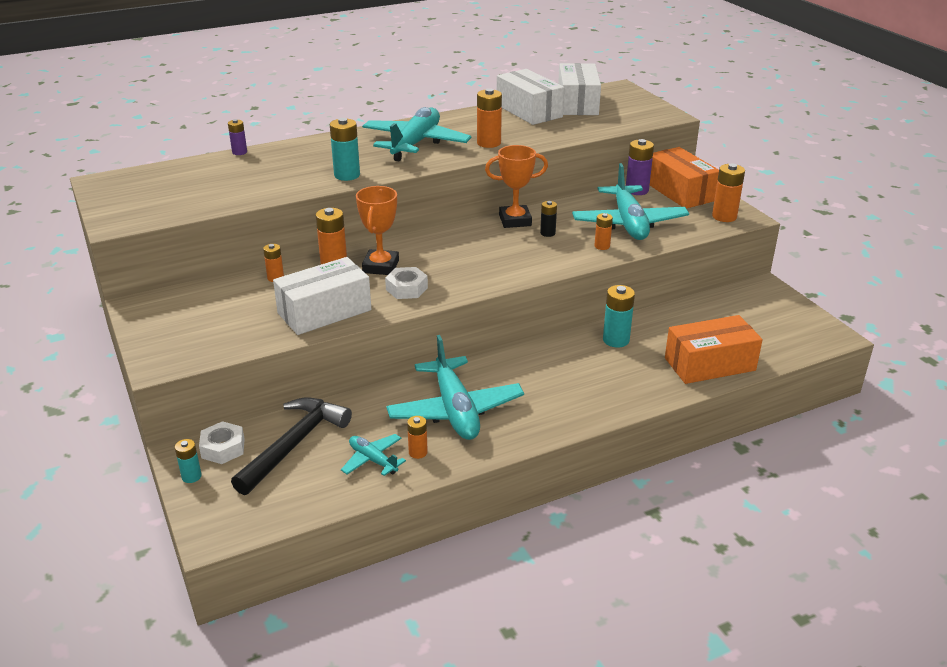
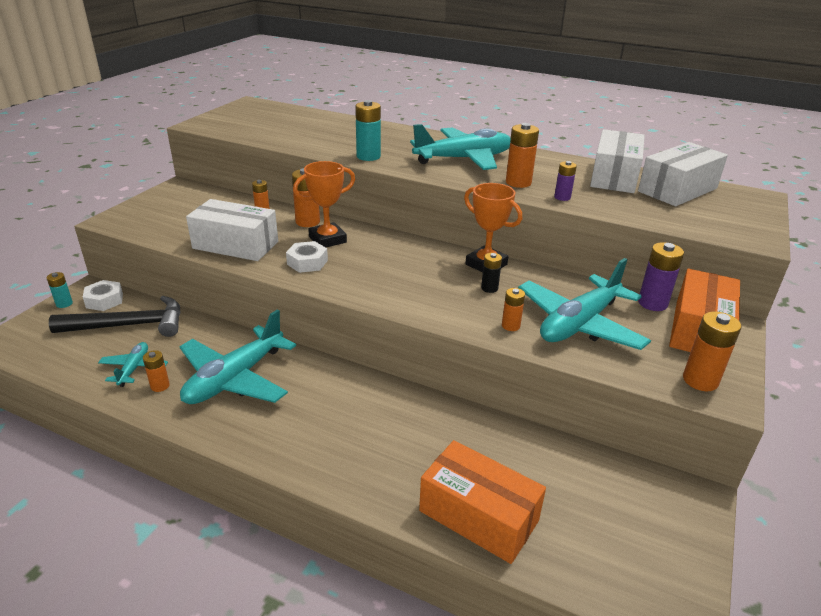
camera: 50 degrees right, 0 degrees up
(239, 152) = (349, 118): purple battery -> purple battery (562, 197)
(616, 340) = (443, 424): turquoise battery -> none

